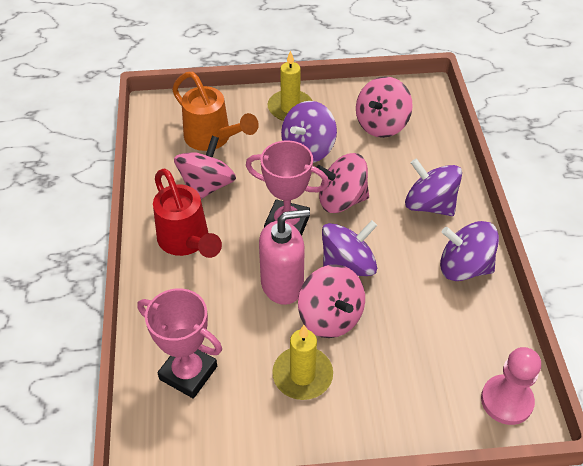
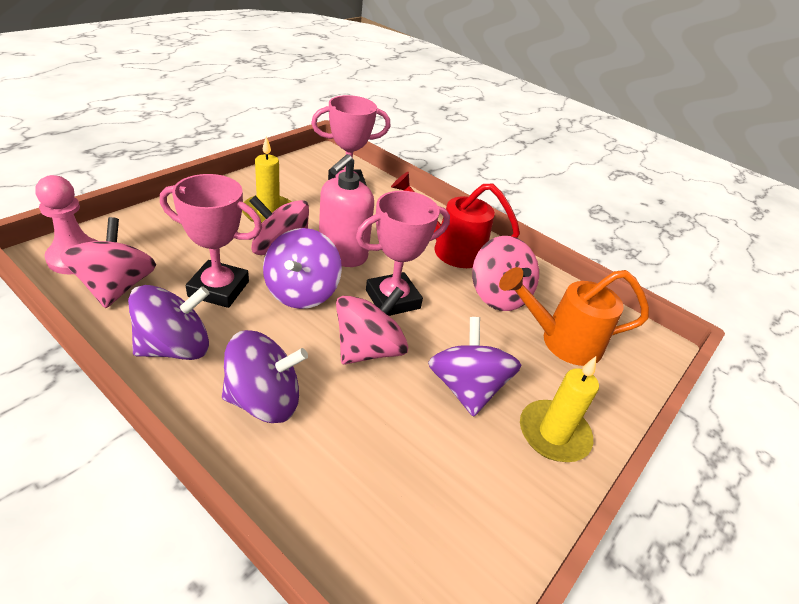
camera: 130 degrees right, 10 degrees down
(381, 124) = (427, 490): pink spinning top -> pink spinning top (116, 287)
(407, 302) = (219, 289): none -> pink trophy

